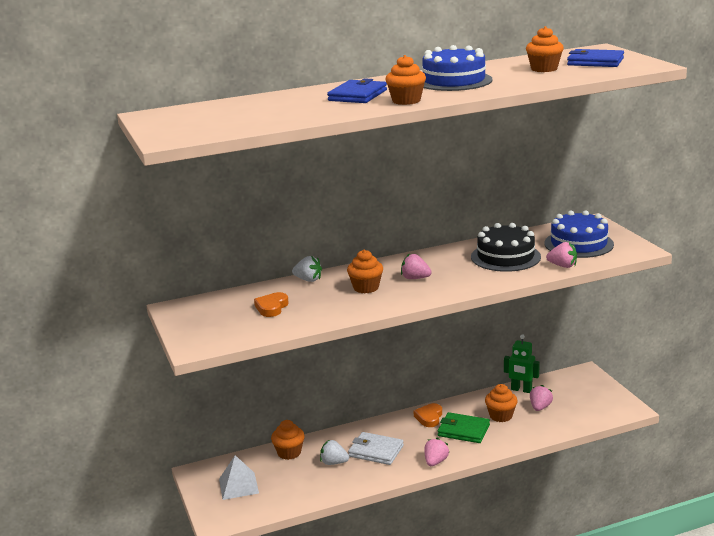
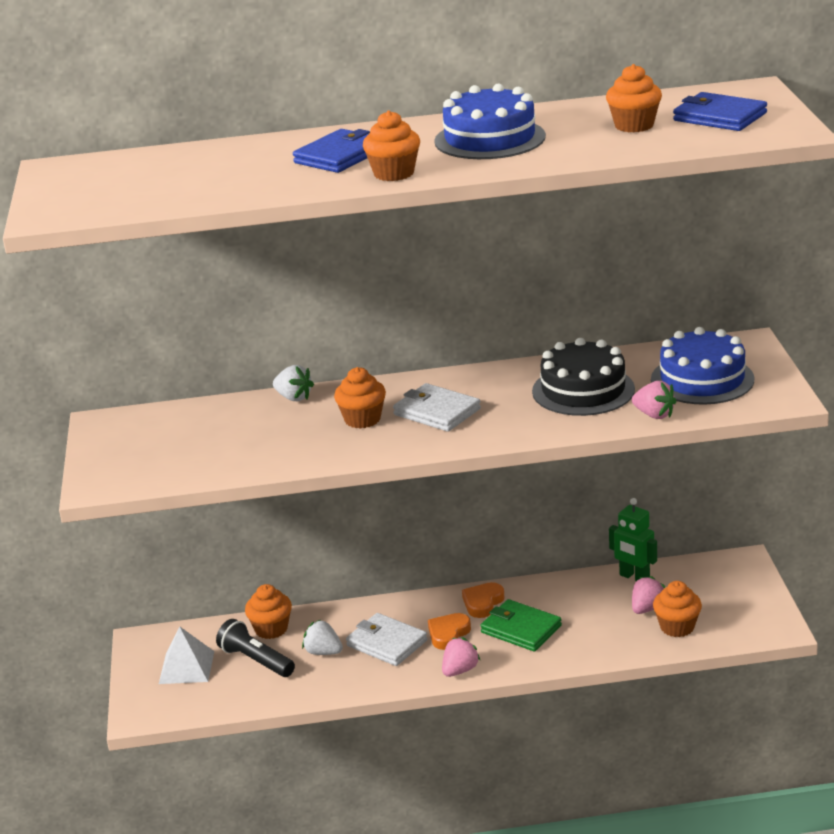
camera: 15 degrees right, 5 degrees up
(271, 307) = (223, 436): orange heart -> orange heart (448, 634)
(288, 474) = (256, 661): none -> black flashlight
(415, 278) = (437, 412): pink strawberry -> white wallet
(501, 416) = (584, 614): orange cupcake -> orange cupcake (677, 627)

